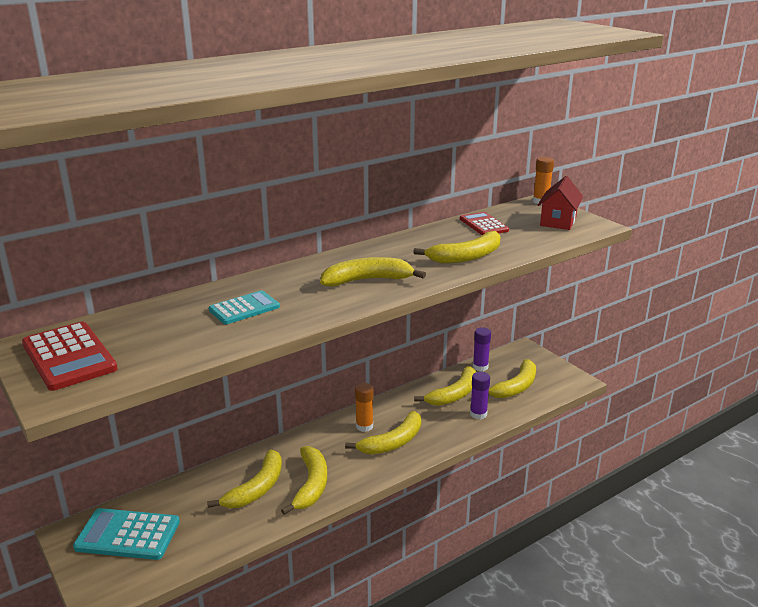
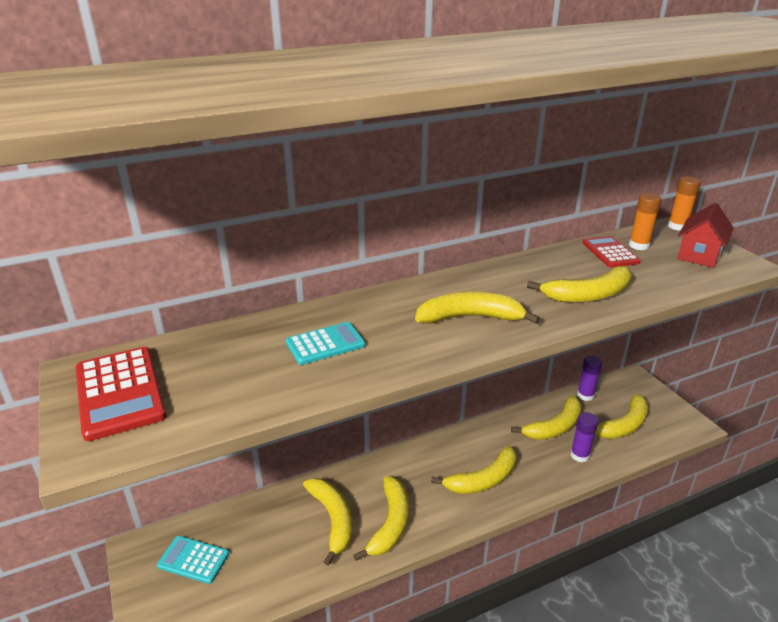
camera: 10 degrees right, 5 degrees up
(127, 535) = (193, 560): turquoise calculator -> turquoise calculator, size x0.65
(256, 488) = (333, 520): yellow banana -> yellow banana turned 60 degrees counterclockwise
(364, 426) = (454, 455): orange glue stick -> orange glue stick (638, 245)

